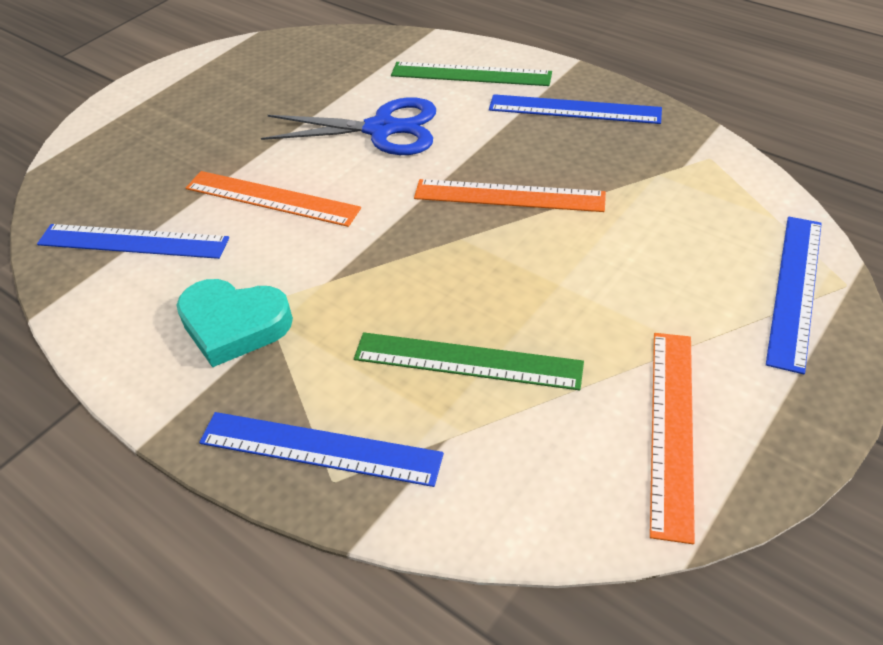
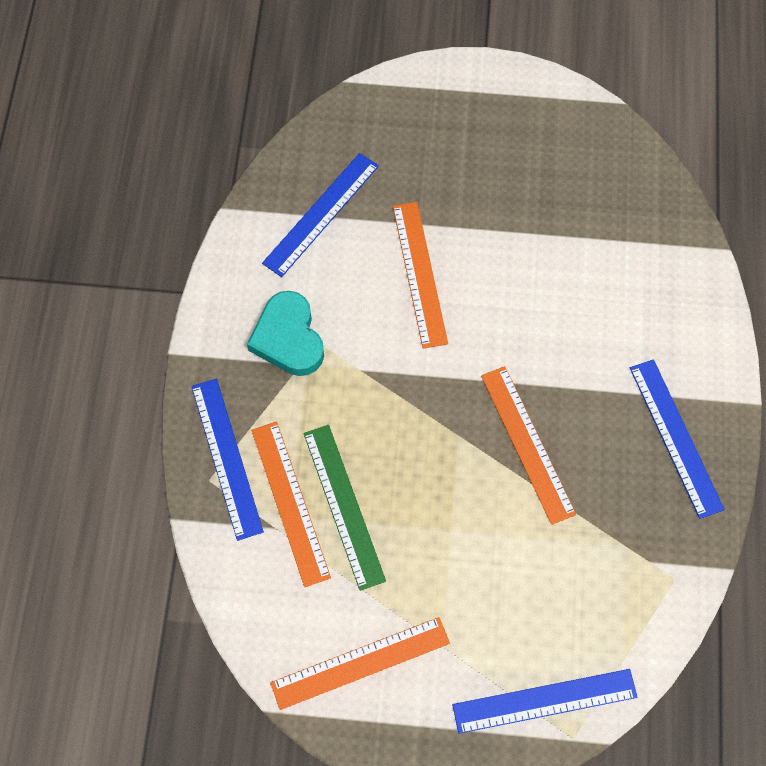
camera: 55 degrees right, 20 degrees up
(133, 241) = (321, 214): blue ruler -> blue ruler turned 60 degrees clockwise
(381, 129) = (550, 298): blue scissors -> none
(426, 409) = (290, 502): none -> orange ruler
(470, 74) = (673, 323): green ruler -> none

